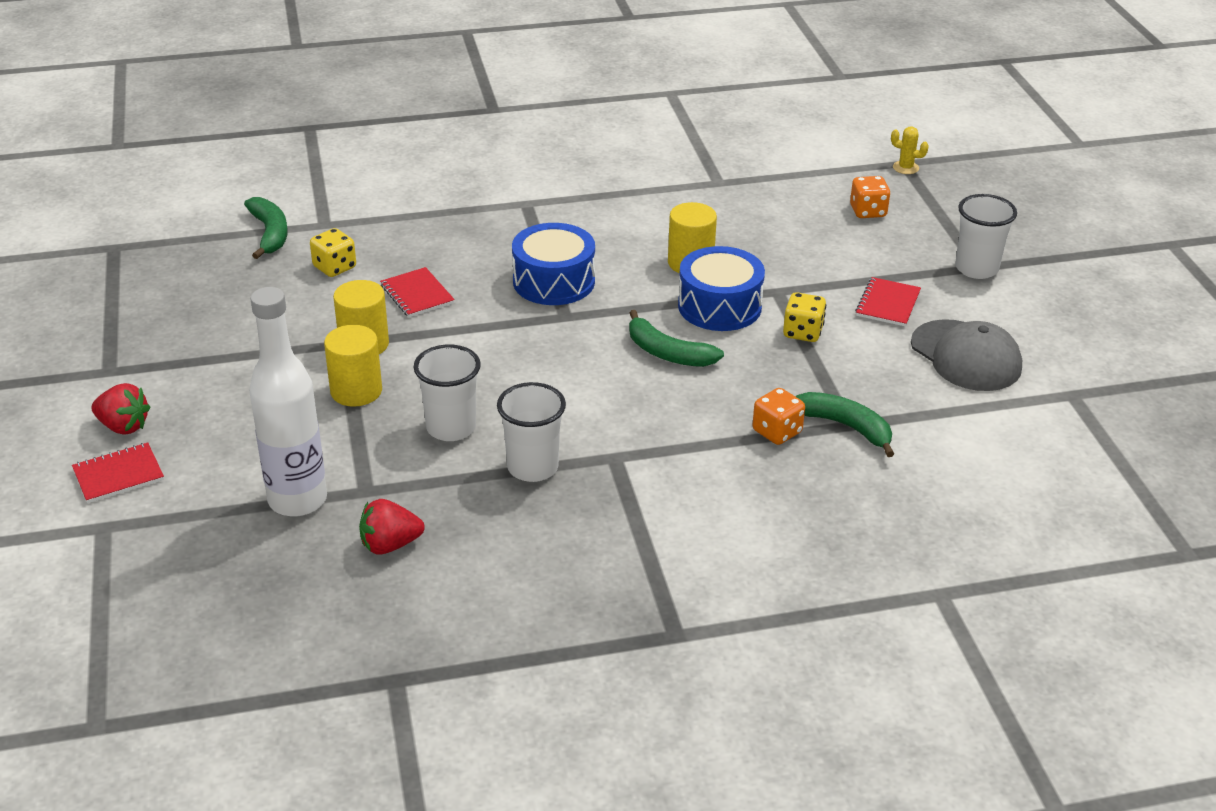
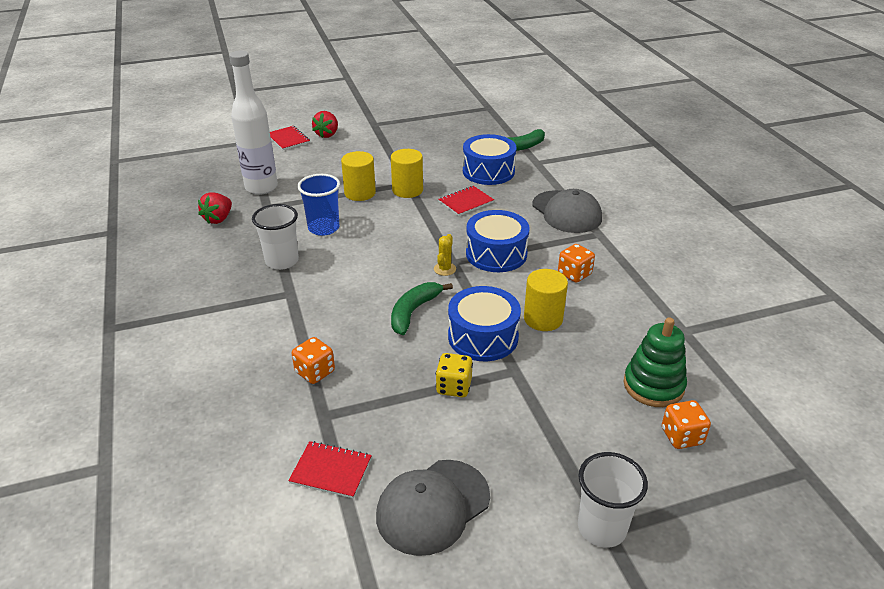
camera: 85 degrees right, 0 degrees up
(334, 267) = (488, 171): yellow dice -> blue drum
(390, 545) = (218, 219): red strawberry -> red strawberry turned 135 degrees counterclockwise
(451, 428) = (323, 228): white cup -> blue cup
(468, 218) = (566, 212): none -> grey cap
(608, 231) = (574, 274): none -> orange dice
(801, 214) = (653, 386): none -> green stacking toy
(845, 426) = (321, 413): green banana -> none
(888, 304) = (513, 447): red notebook -> red notebook (331, 471)
(905, 168) = (795, 472): yellow cactus -> yellow cactus (444, 269)

